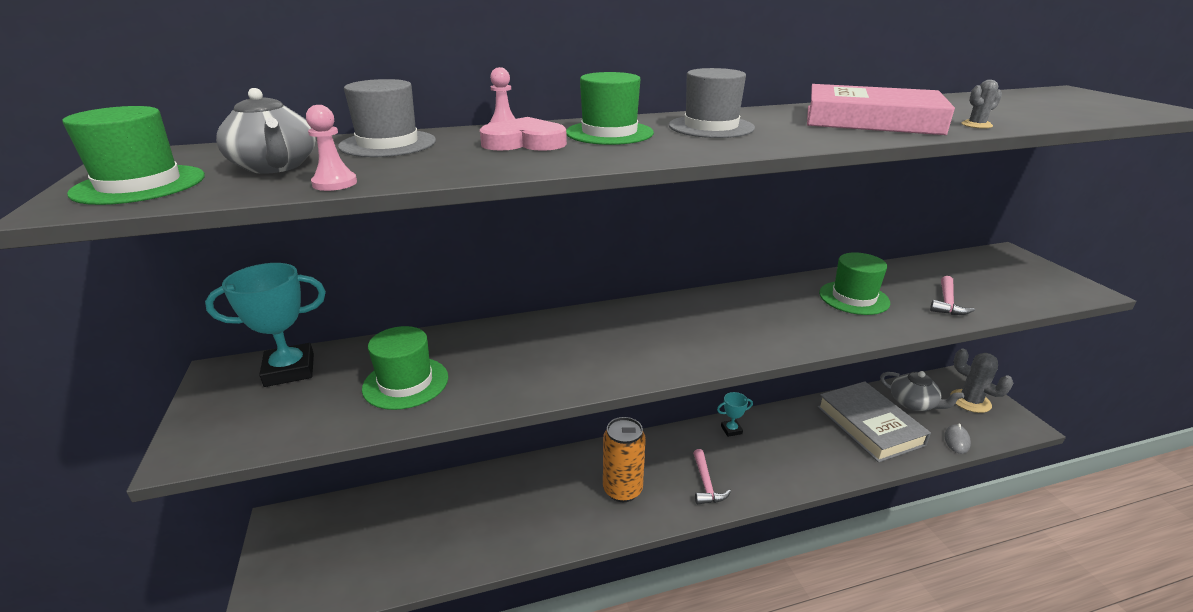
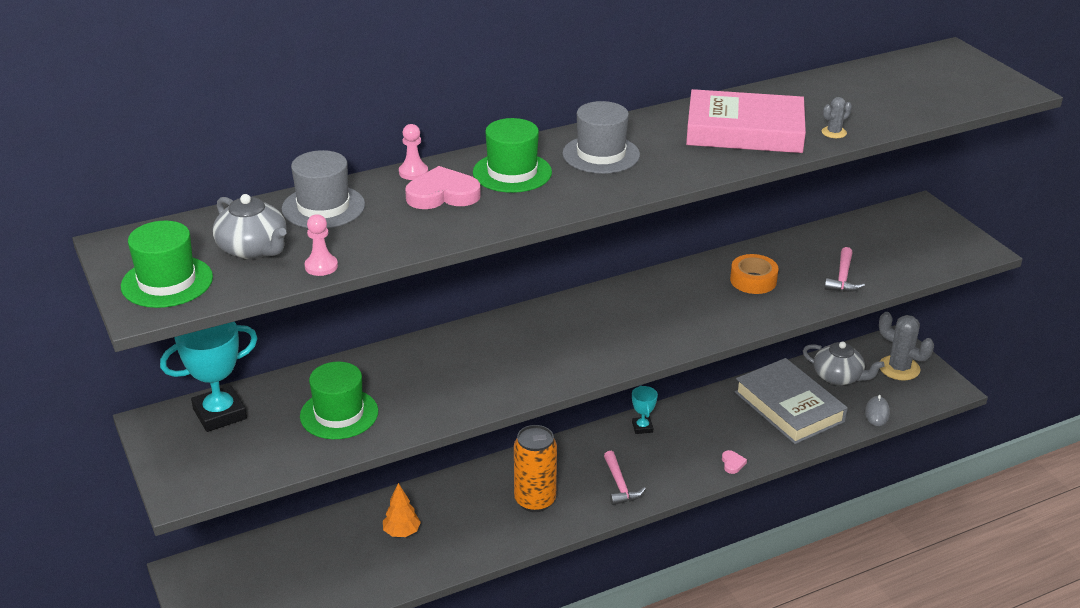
camera: 10 degrees left, 5 degrees up
(490, 507) = (402, 532): none -> orange tree
(731, 430) = (642, 427): turquoise trophy -> turquoise trophy turned 75 degrees counterclockwise
(817, 475) = (732, 463): none -> pink heart
(853, 298) = (753, 280): green hat -> orange tape

